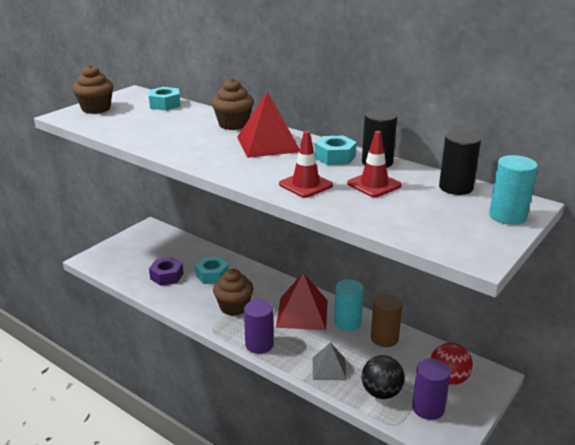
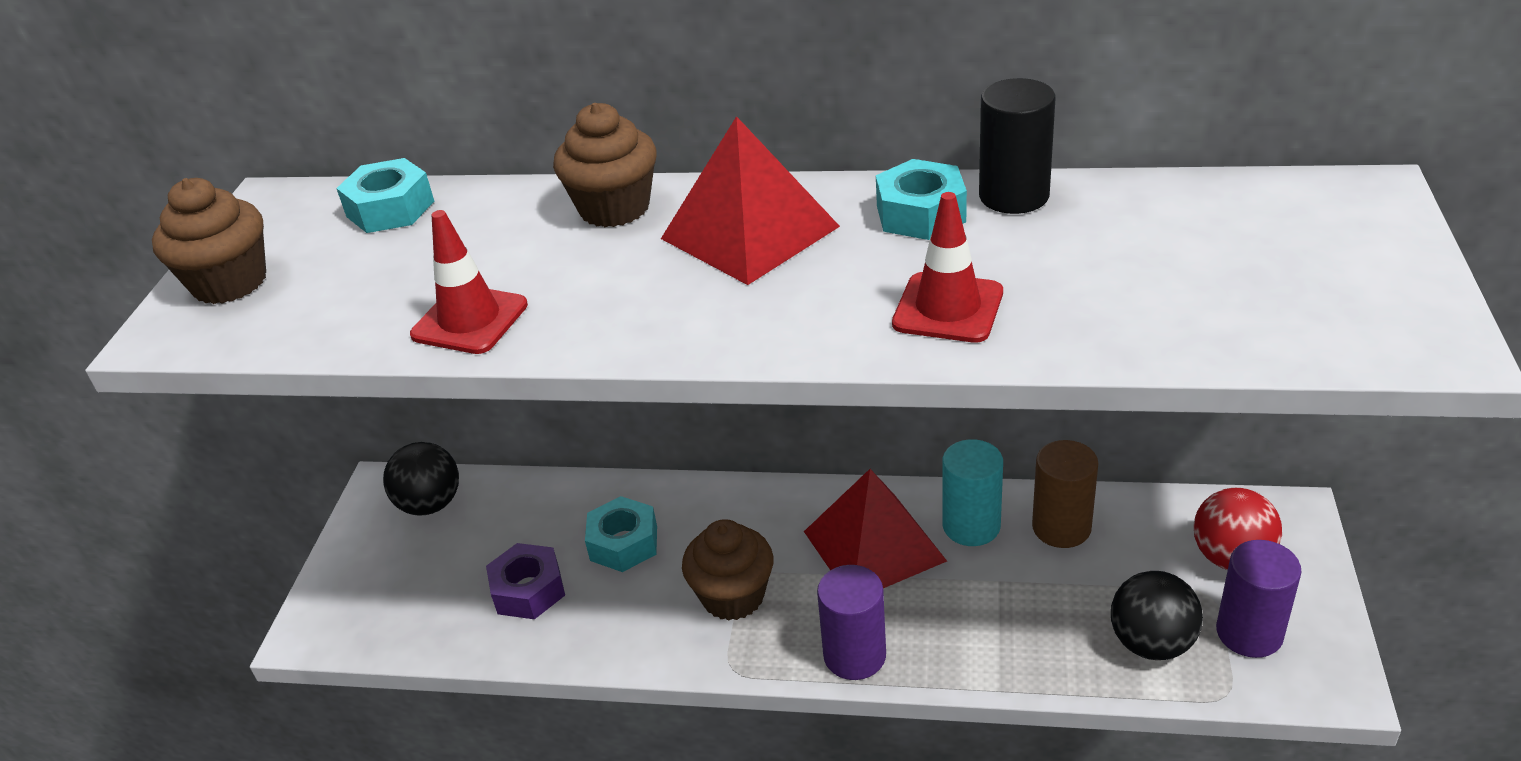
camera: 25 degrees left, 10 degrees up
(160, 237) = (430, 504): none -> black ball
(329, 368) = (1022, 640): grey pyramid -> none
(374, 185) = (1071, 253): red traffic cone -> red traffic cone (470, 320)
(456, 187) = (1216, 201): black cylinder -> none
(507, 216) = (1372, 231): turquoise cylinder -> none

